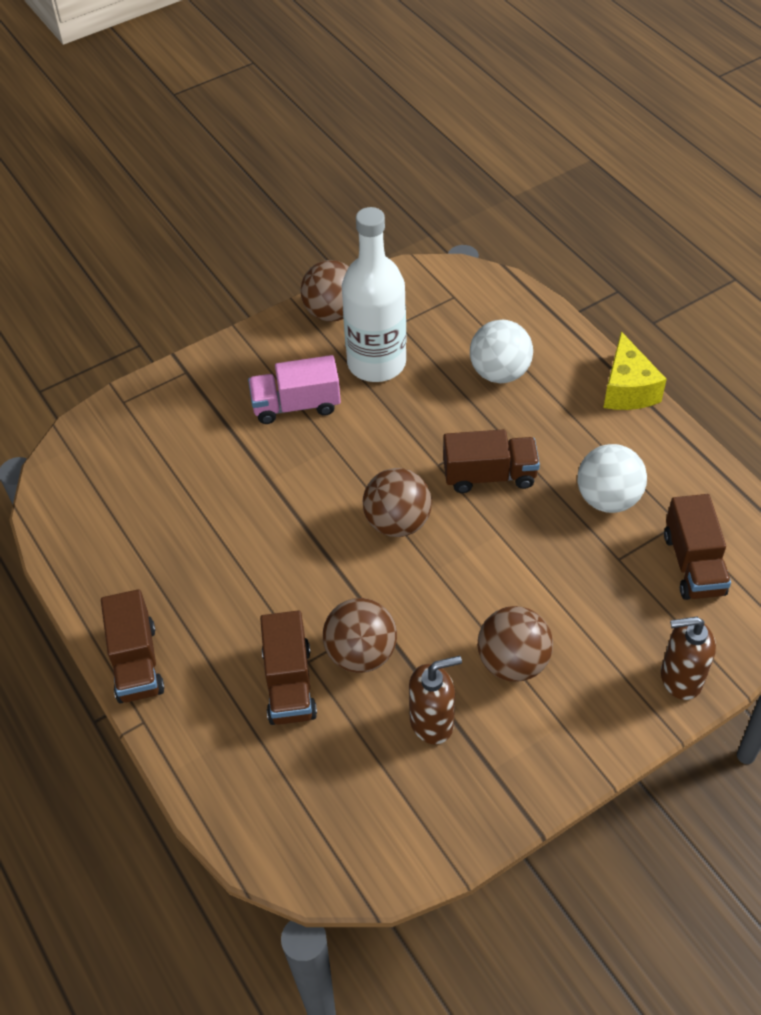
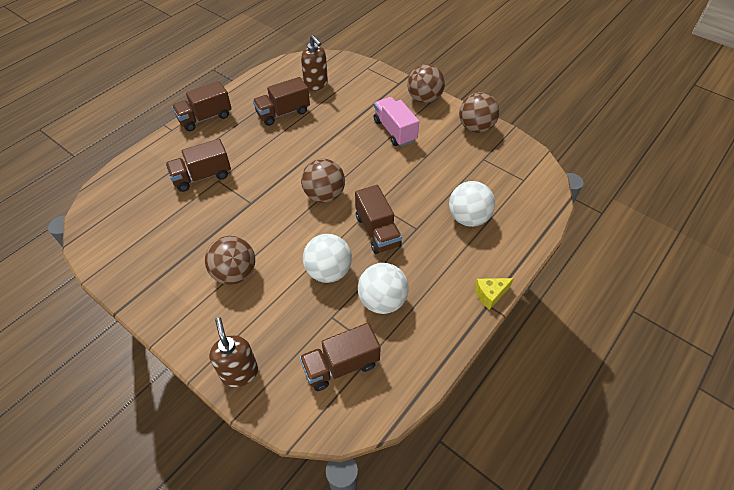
camera: 70 degrees right, 0 degrees up
(182, 541) = (283, 113): none -> brown truck
(361, 653) = (227, 201): brown ball -> brown ball (424, 99)
(376, 363) = (445, 156): white bottle -> none
(432, 722) = (186, 243): brown soap dispenser -> brown soap dispenser (316, 84)
(543, 547) = (328, 271): none -> white ball
(627, 389) = (490, 295): yellow cheese -> yellow cheese, size x0.63

